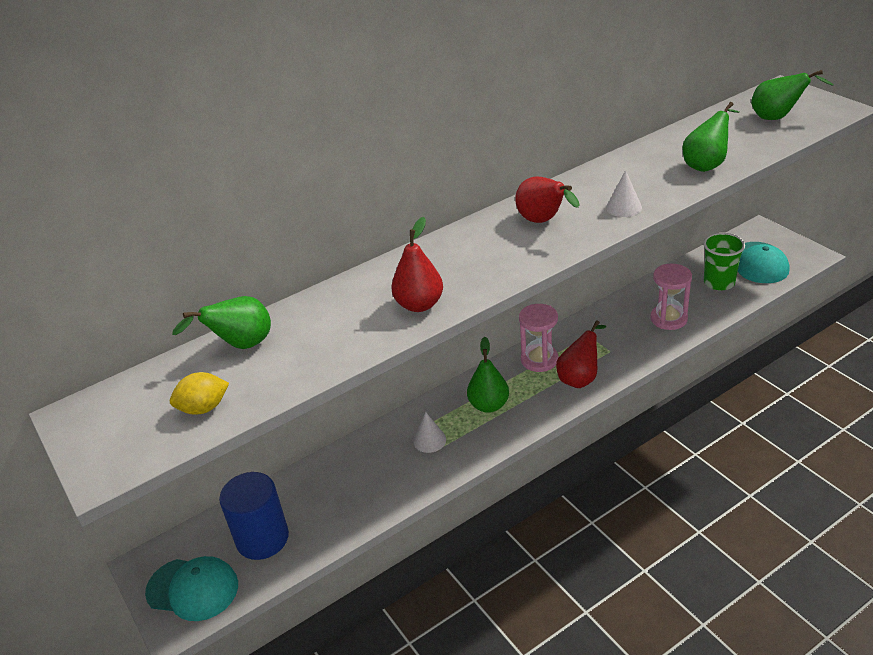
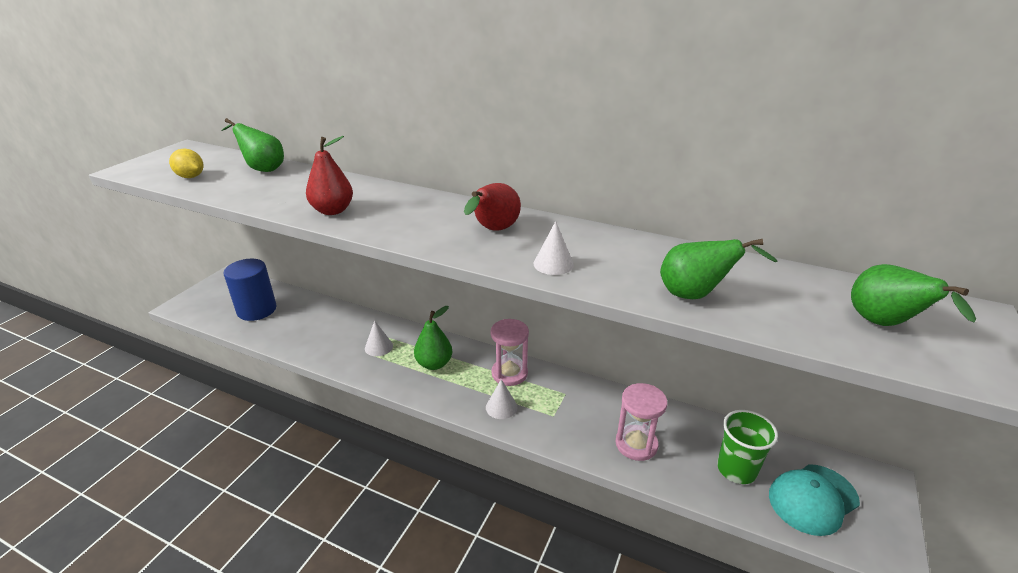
camera: 55 degrees right, 5 degrees down
(193, 589) = (209, 301): turquoise cap -> none
(580, 378) = (501, 407): red pear -> white cone

